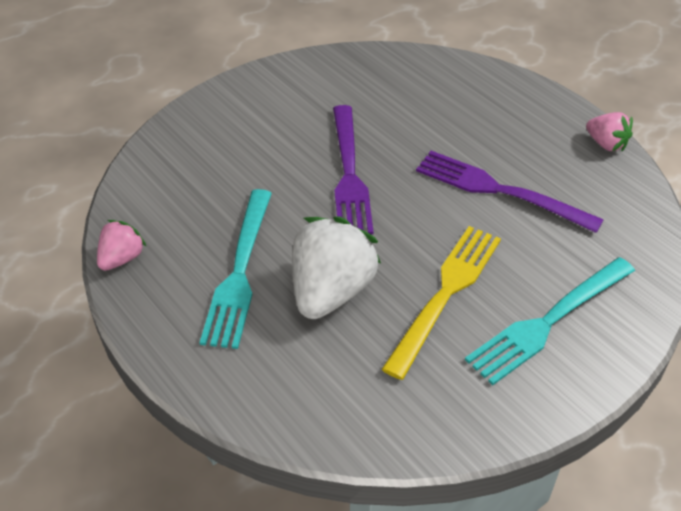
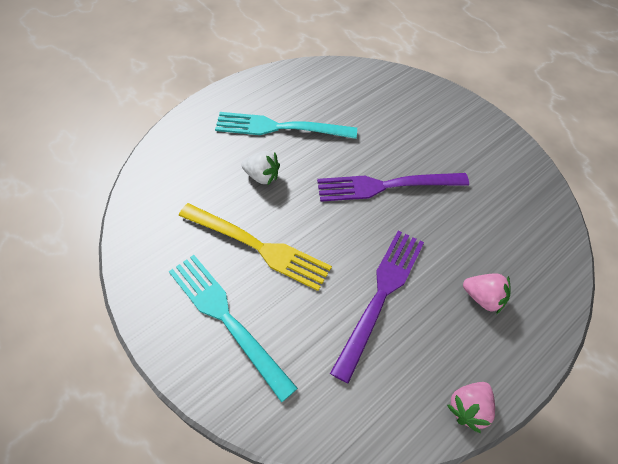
camera: 85 degrees right, 10 degrees up
(122, 258) = (291, 72): pink strawberry -> pink strawberry (483, 298)
(331, 291) = (262, 176): white strawberry -> white strawberry, size x0.53

